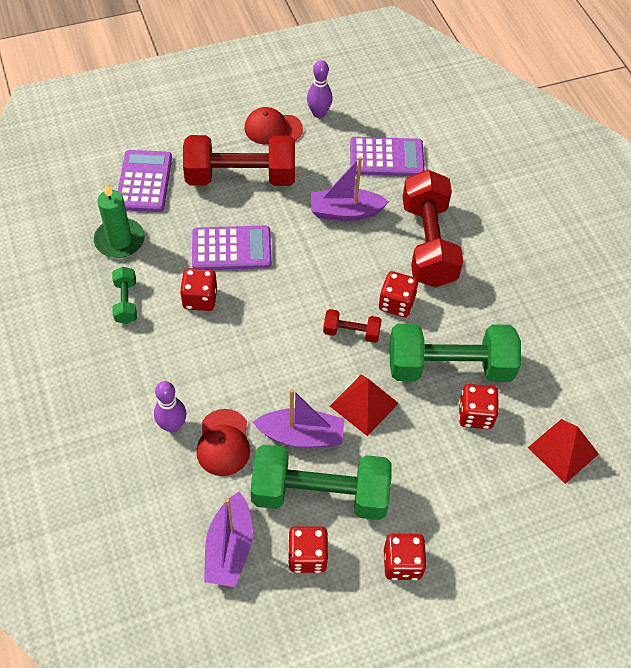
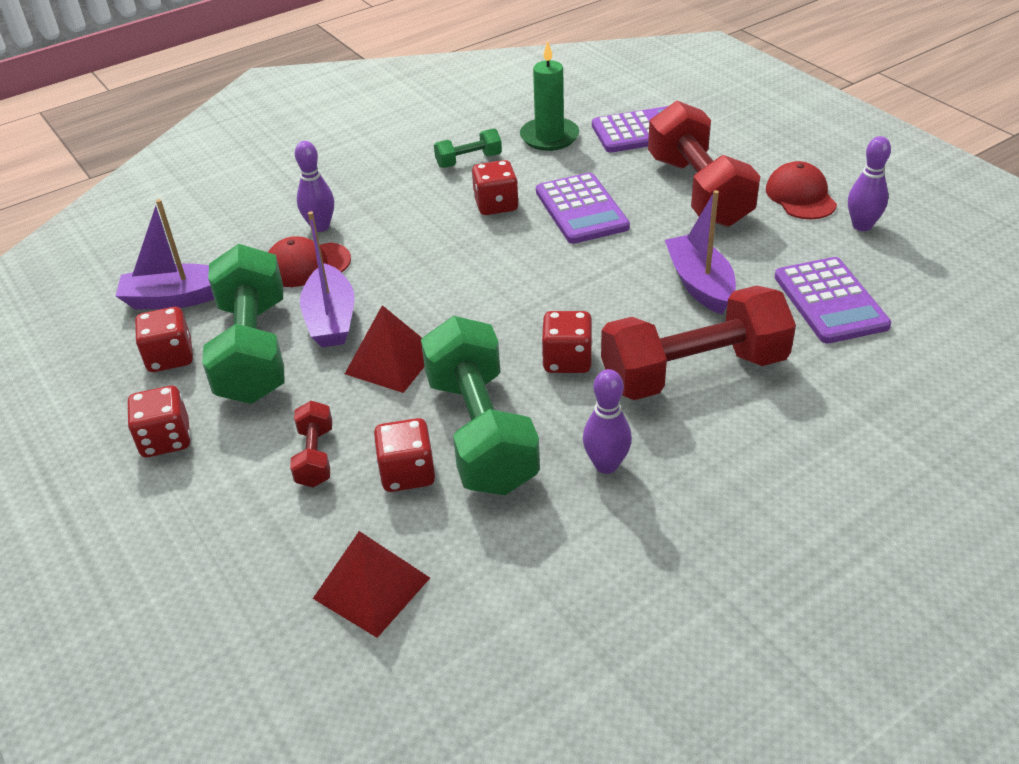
camera: 80 degrees right, 15 degrees down
(351, 332) = (500, 329): red dumbbell -> red dumbbell (315, 456)
(494, 310) = (606, 465): none -> purple bowling pin

